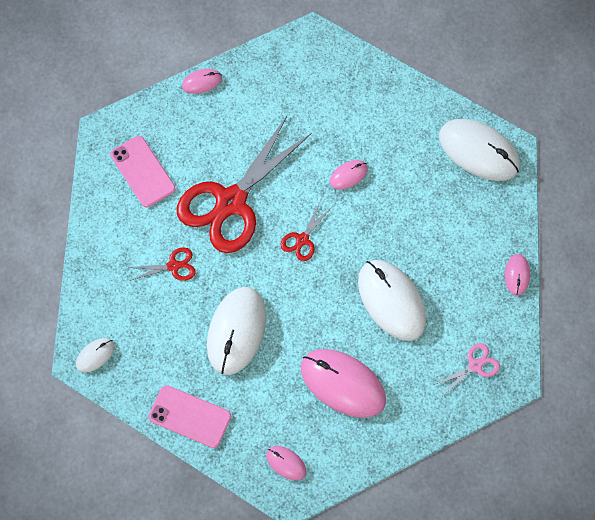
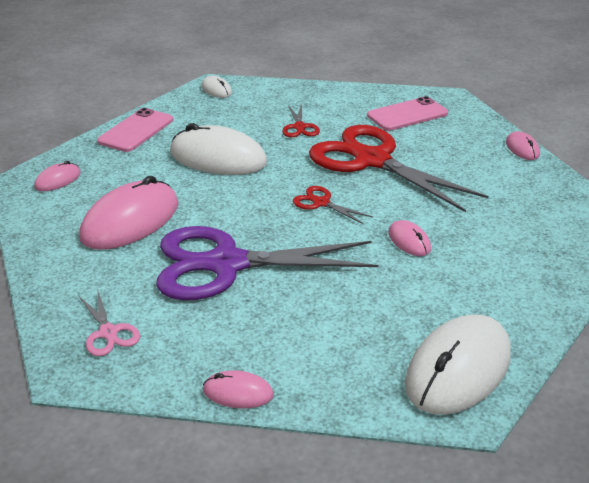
camera: 95 degrees right, 35 degrees down
(391, 301) = (226, 264): white mouse -> purple scissors

